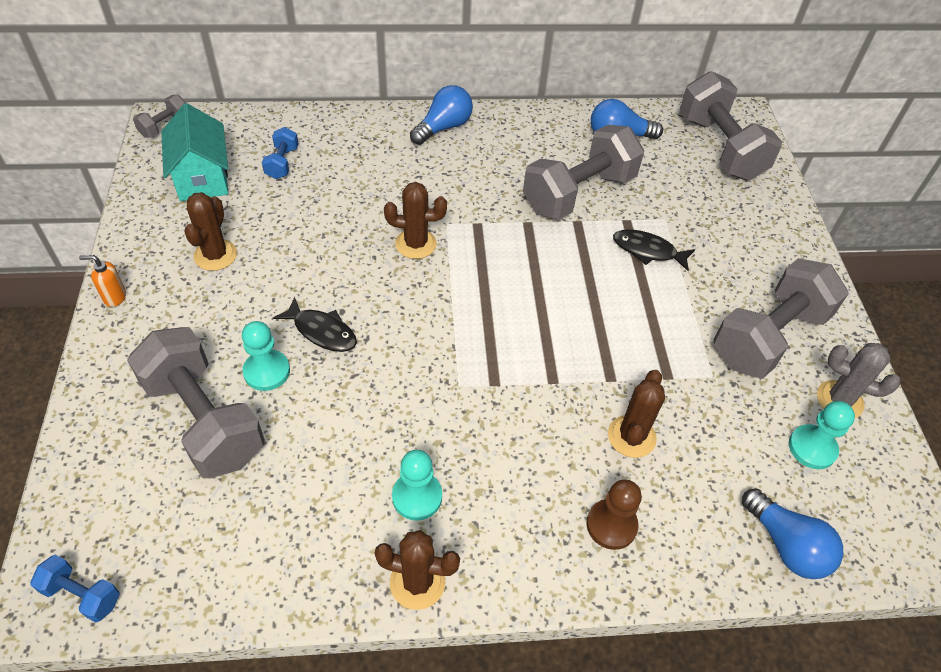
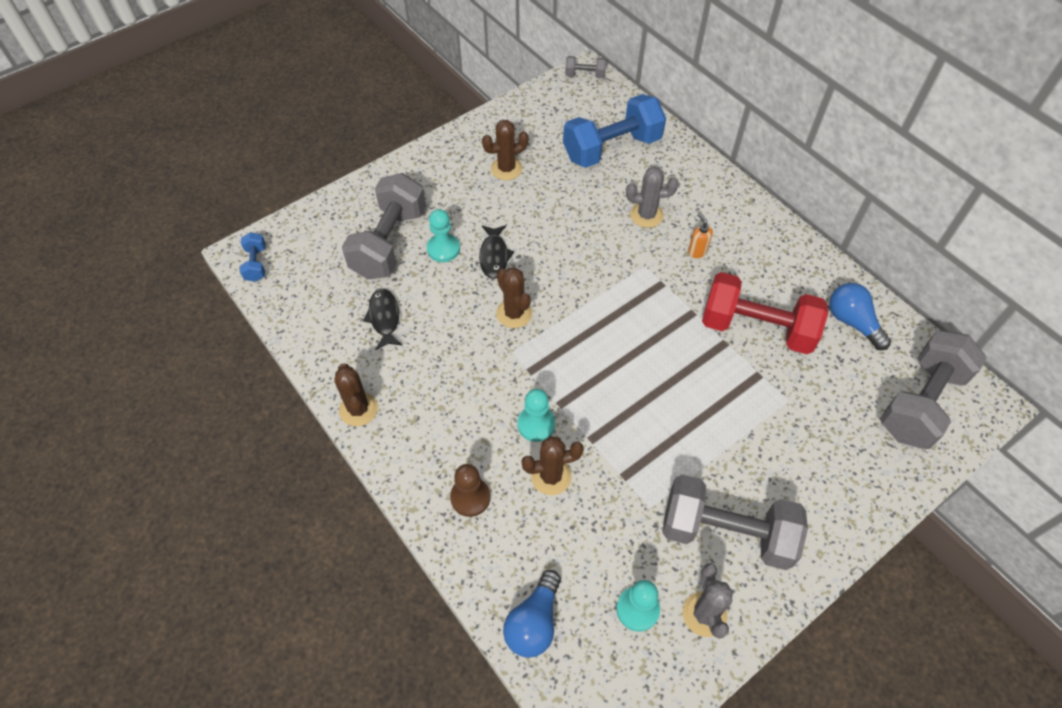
camera: 60 degrees right, 5 degrees up
(114, 297) = (437, 148): orange soap dispenser -> orange soap dispenser (697, 251)
(202, 177) = (561, 121): turquoise house -> none
(282, 163) = (612, 148): blue dumbbell -> blue dumbbell, size x2.22
(389, 187) = (646, 215): none -> grey cactus
(416, 244) = (609, 260): brown cactus -> brown cactus (514, 313)
(417, 497) = (414, 376): turquoise pawn -> turquoise pawn (536, 424)
(443, 127) = (738, 209): blue light bulb -> none
(579, 193) = (756, 328): grey dumbbell -> red dumbbell
(648, 251) = (740, 404): black fish -> black fish (384, 318)

